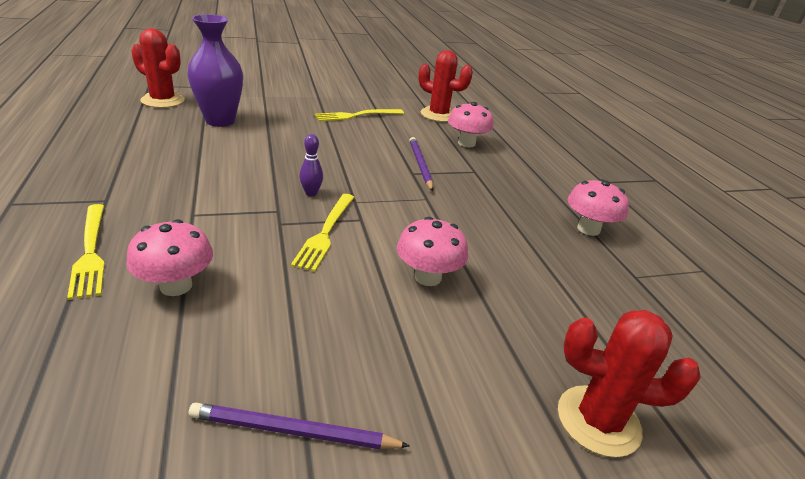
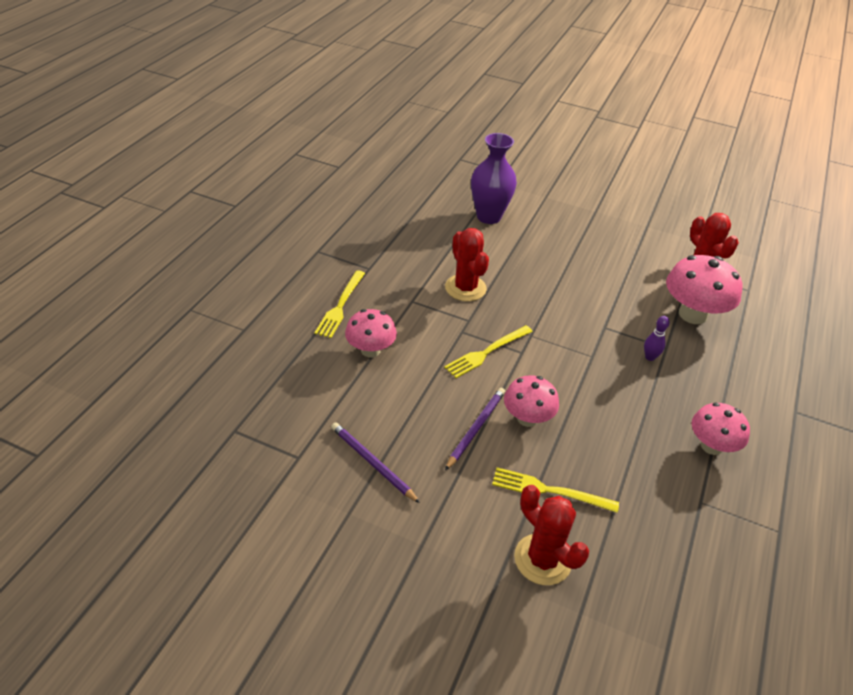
camera: 40 degrees right, 10 degrees up
(163, 100) = (459, 180): red cactus -> red cactus (465, 288)
(311, 193) = (504, 314): purple bowling pin -> purple bowling pin (650, 357)
(357, 115) = (613, 246): yellow fork -> yellow fork (549, 490)
(420, 165) = (620, 322): purple pencil -> purple pencil (476, 428)
(466, 143) = (692, 314): pink mushroom -> pink mushroom, size x1.54

